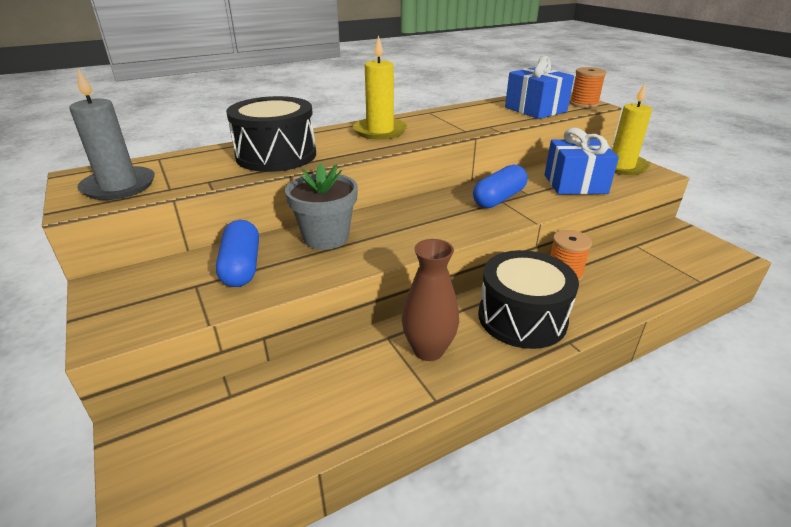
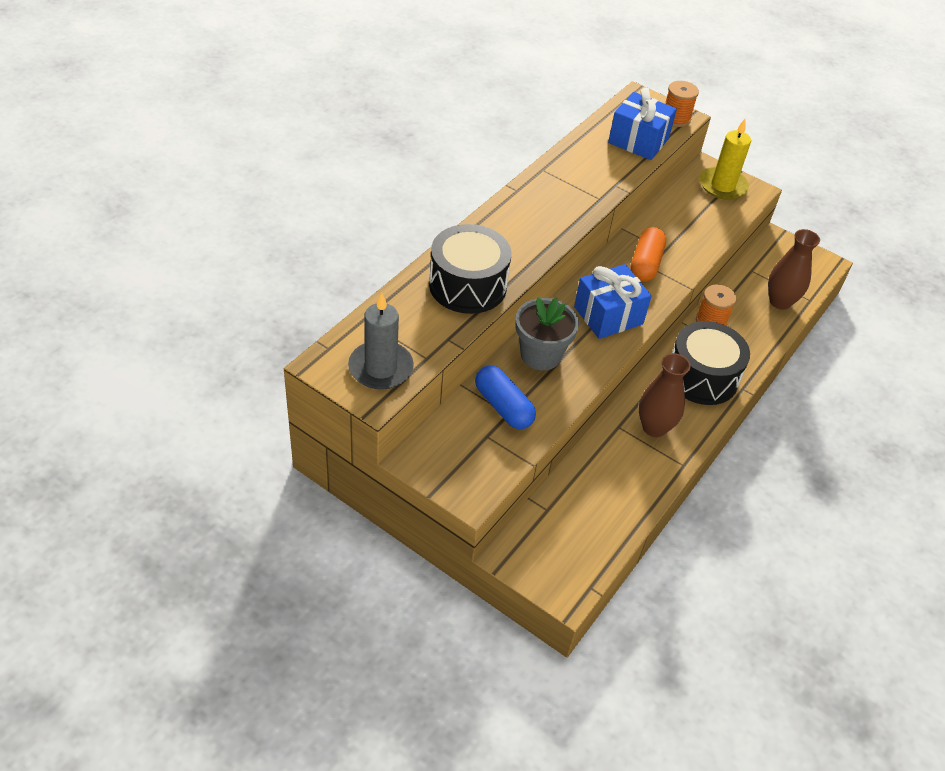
camera: 30 degrees left, 15 degrees up
(380, 131) = (525, 219): yellow candle -> none
(499, 198) = (645, 264): blue capsule -> orange capsule
(575, 184) = (696, 225): blue gift -> blue gift (608, 315)
(659, 275) = (780, 302): none -> brown vase

